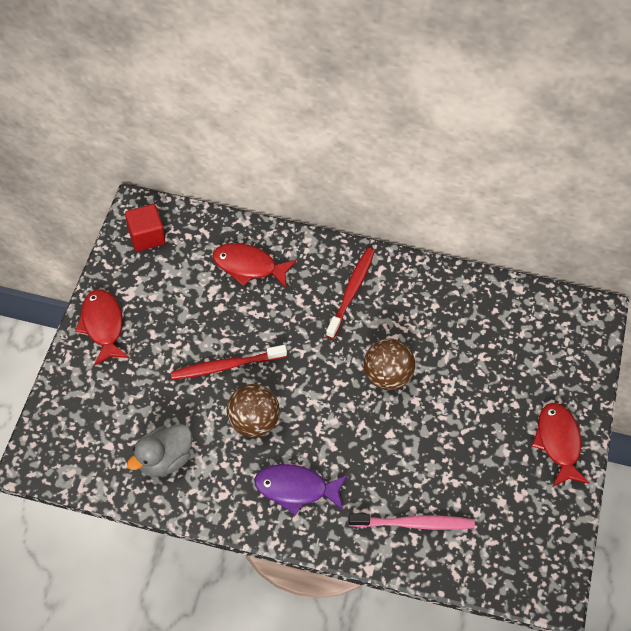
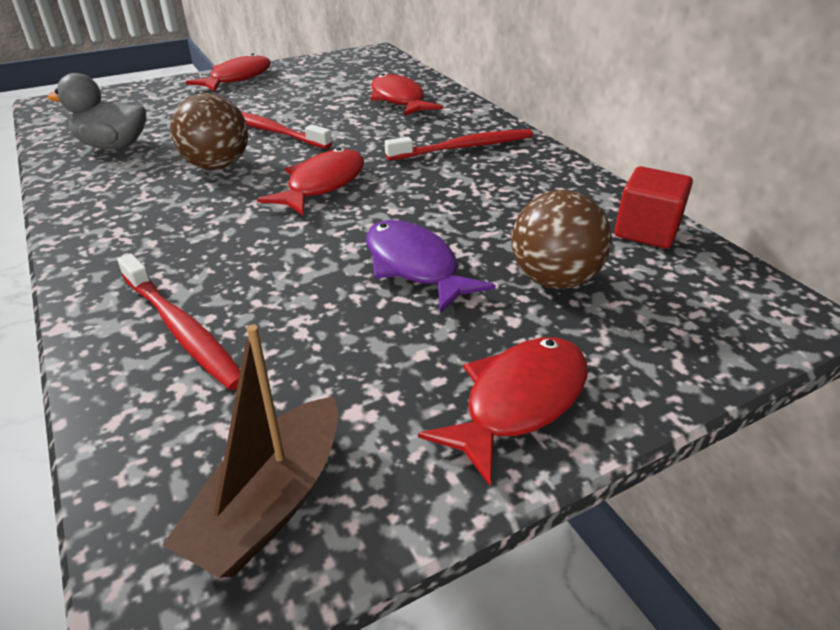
camera: 50 degrees right, 20 degrees down
(146, 236) = (354, 62): red cube -> red cube (646, 231)
(296, 489) = (150, 221): purple fish -> purple fish (415, 266)
(329, 388) = (322, 185): none -> red fish
(387, 376) = (393, 208): brown ball -> brown ball (554, 279)
(414, 524) = (182, 330): pink toothbrush -> red toothbrush
(539, 547) = (270, 503): none -> brown boat

